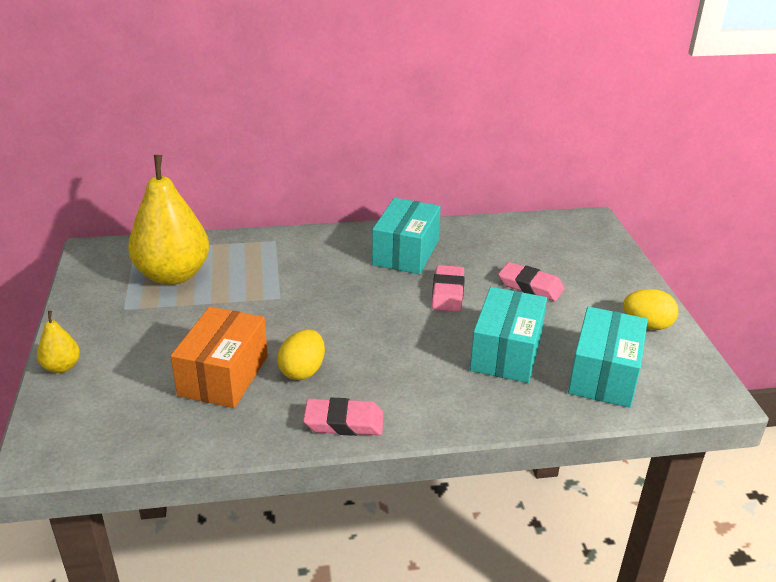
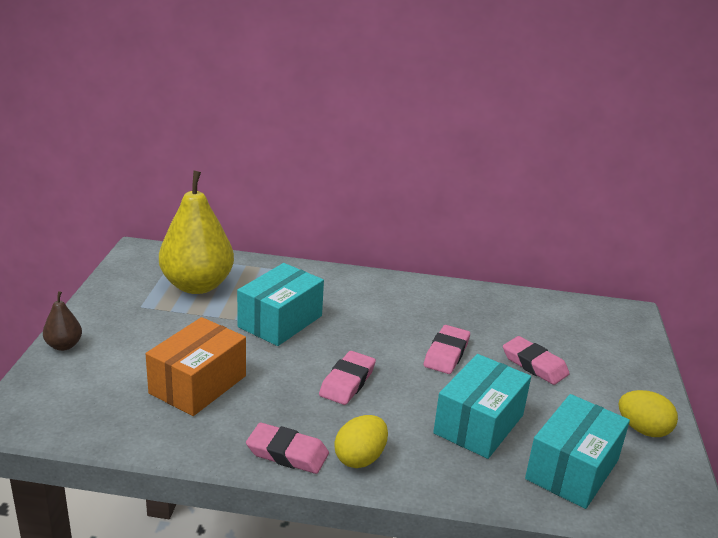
camera: 15 degrees right, 5 degrees down
(62, 367) = (64, 345): yellow pear -> brown pear
(302, 371) = (271, 397): yellow egg -> yellow egg (360, 458)
(368, 340) = (347, 382): none -> pink eraser
(406, 252) = (422, 307): turquoise box -> turquoise box (280, 321)

